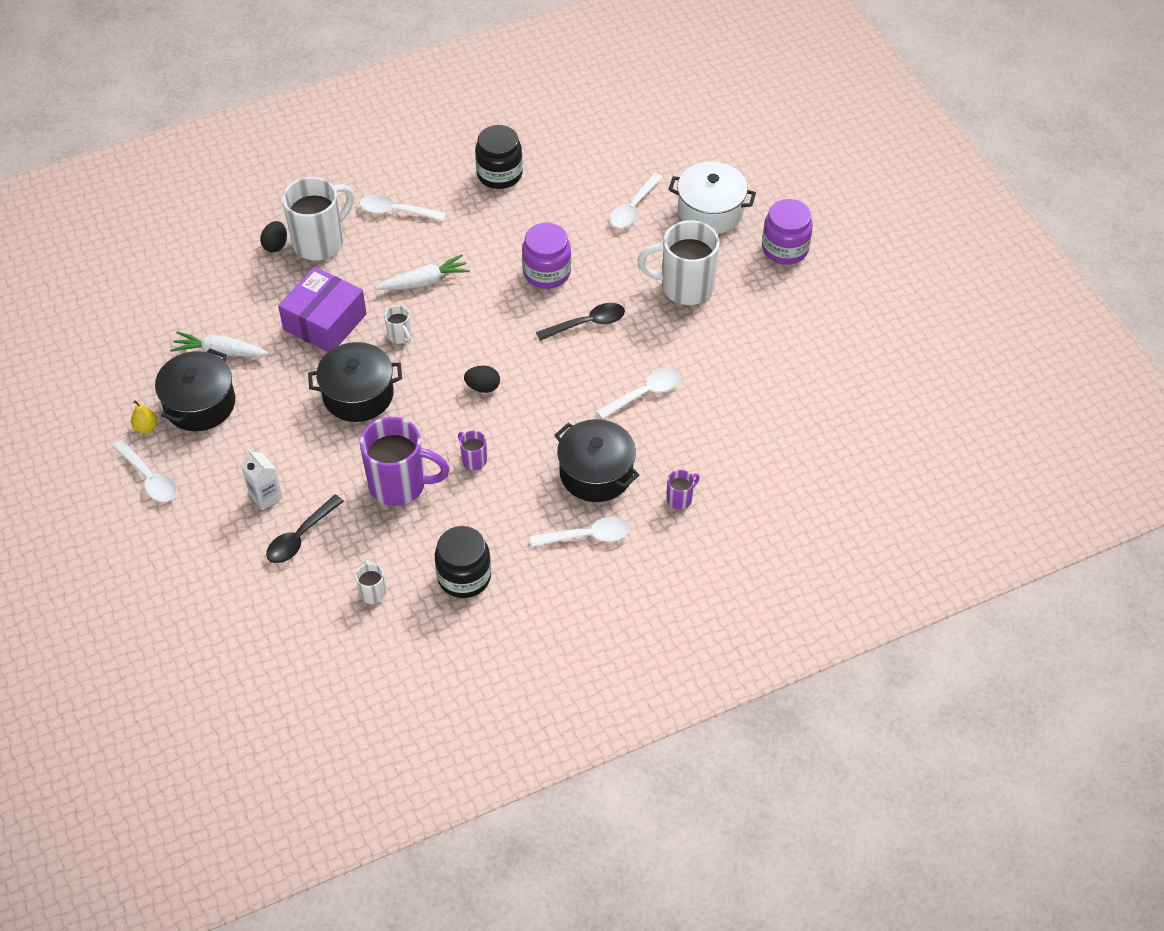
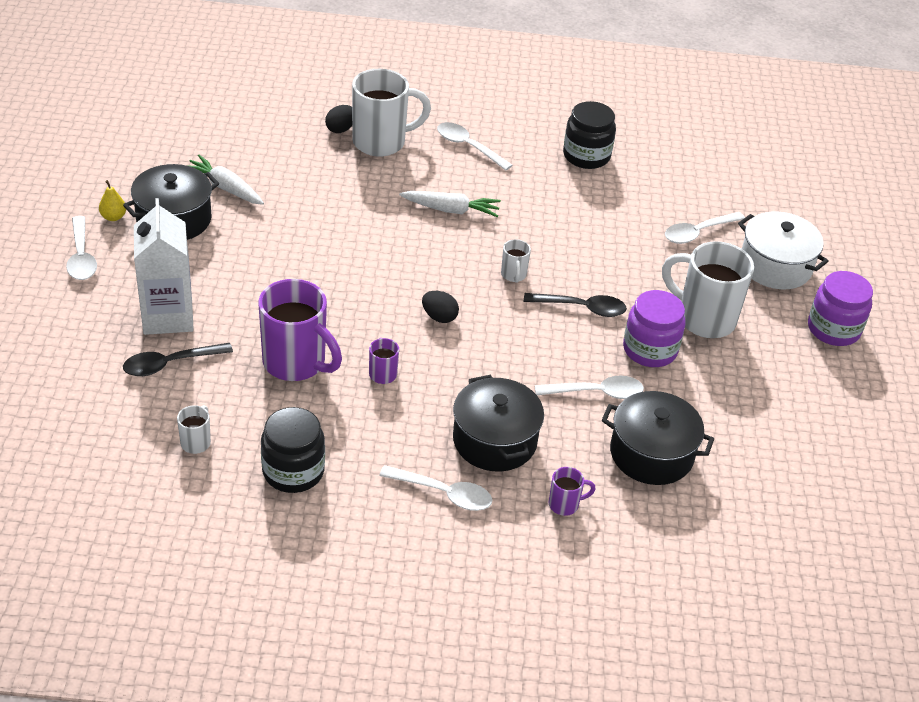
camera: 25 degrees right, 10 degrees down
(265, 496) = (168, 316): white carton -> white carton, size x1.83
(325, 322) = (335, 203): purple box -> none
(358, 395) = (318, 272): black pot -> black pot (651, 454)
(400, 336) = (394, 243): white mug -> white mug (513, 275)
(547, 272) = (573, 250): purple jar -> purple jar (650, 350)

